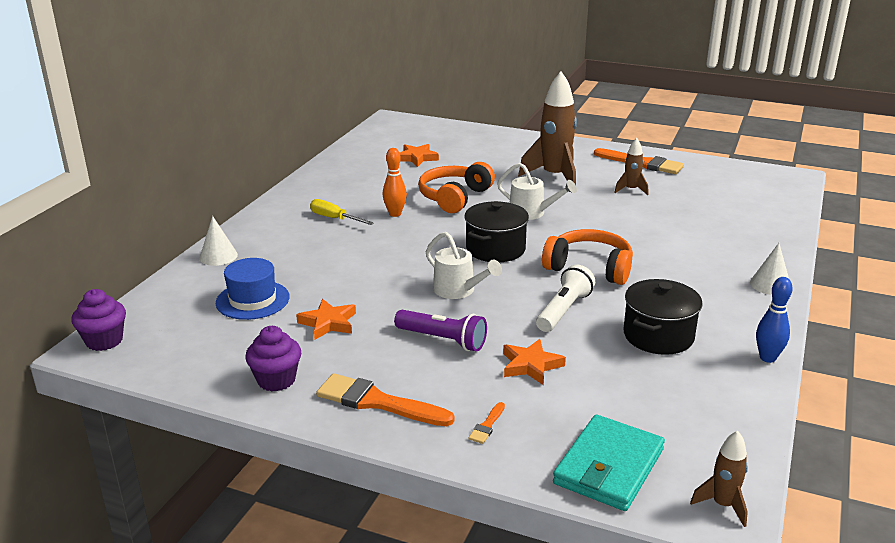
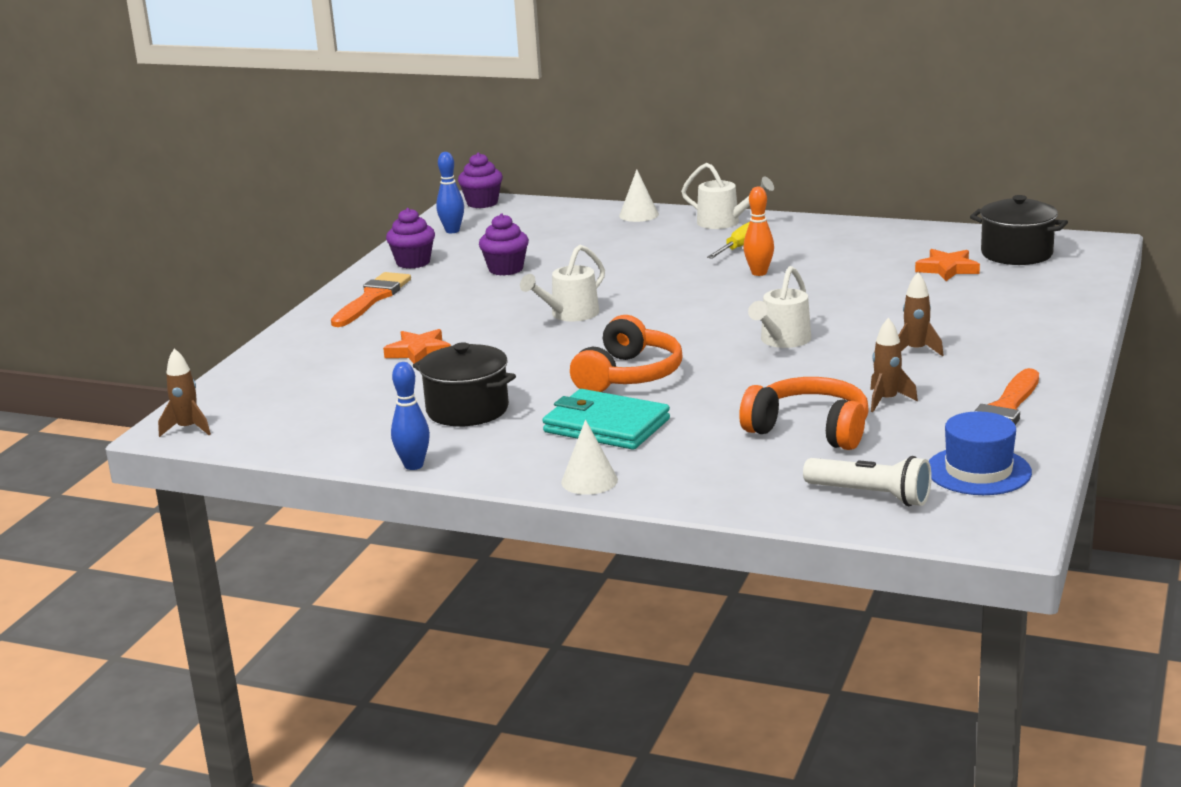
camera: 90 degrees right, 5 degrees down
(187, 358) = (452, 231): none -> blue bowling pin
(252, 300) = (550, 238): blue hat -> blue hat (978, 471)
(269, 221) = (725, 222): none -> white watering can
(328, 323) = (506, 269): orange star -> purple cupcake
(442, 340) = (470, 314): purple flashlight -> none
(454, 197) = (819, 297): orange headphones -> orange headphones (810, 429)
(487, 425) = (327, 339): orange brush -> none
(495, 249) = (672, 326): black pot -> black pot (1016, 254)
(554, 177) = (916, 351): brown rocket -> brown rocket, size x0.50
(563, 310) = (525, 364): white flashlight -> white flashlight (870, 495)
(609, 467) = (255, 385): turquoise wallet -> turquoise wallet (606, 426)

